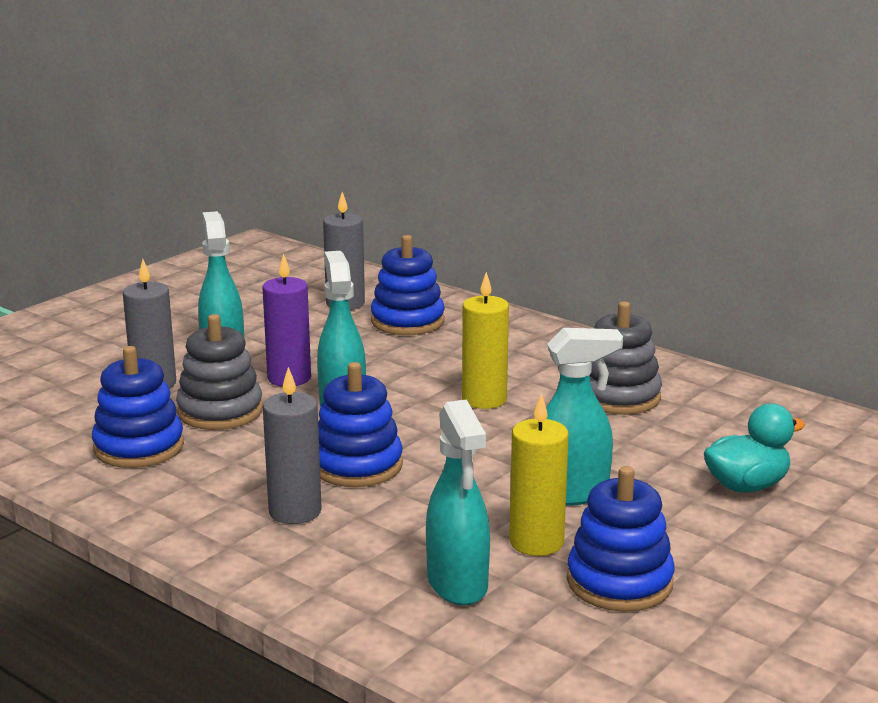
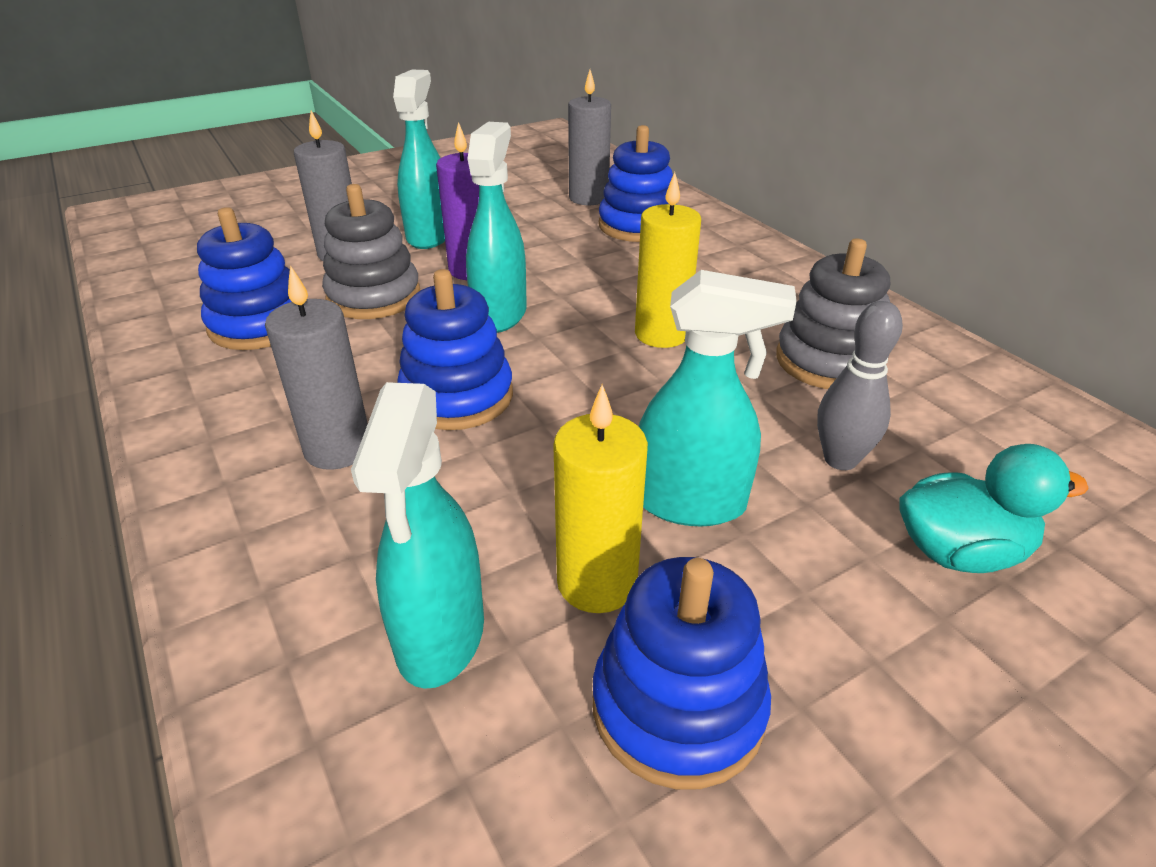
camera: 20 degrees right, 15 degrees up
(654, 453) = (840, 459): none -> grey bowling pin

